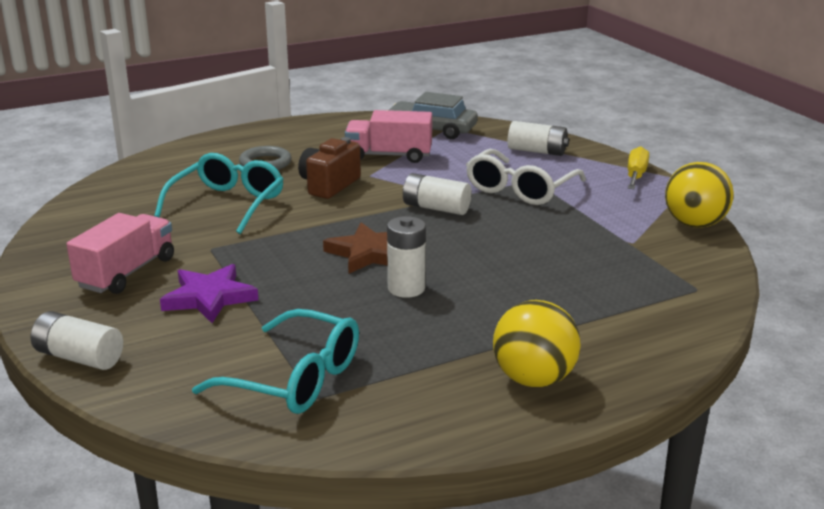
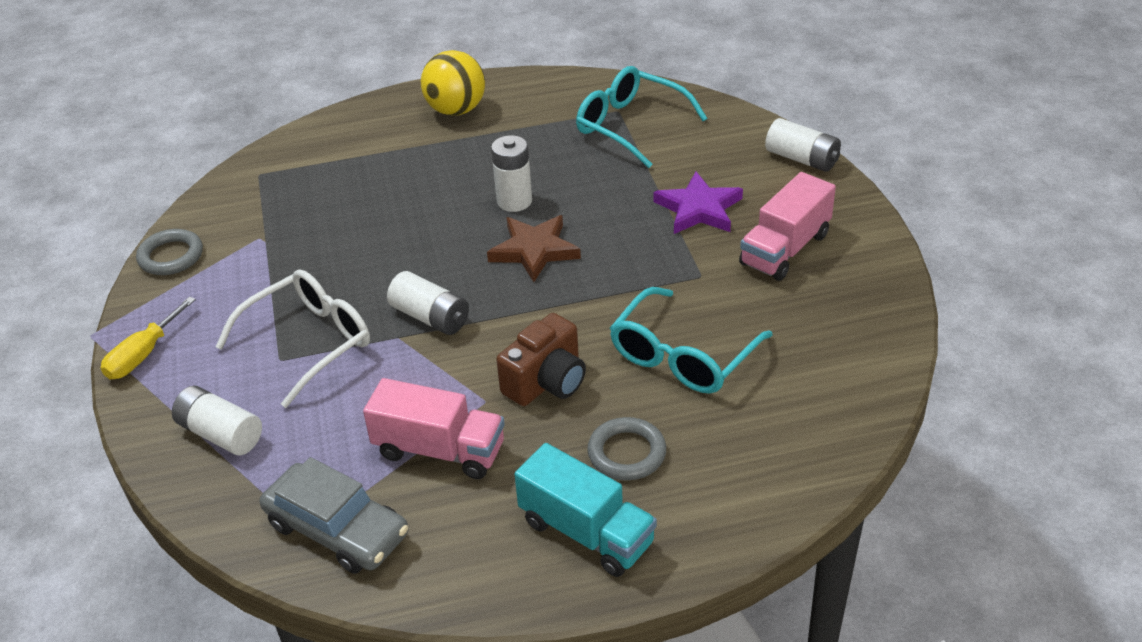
camera: 165 degrees left, 15 degrees up
(285, 138) = (586, 532): none -> turquoise truck
(694, 224) = (171, 256): yellow ball -> grey ring

